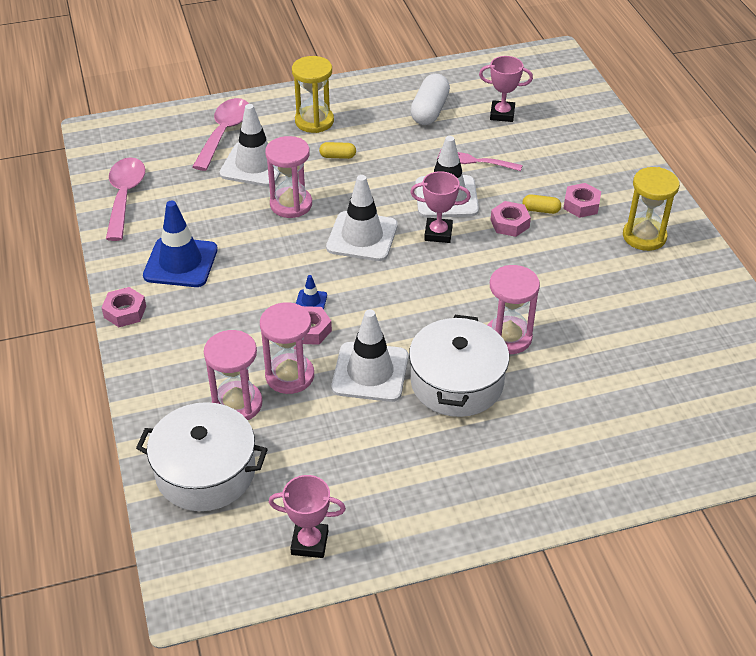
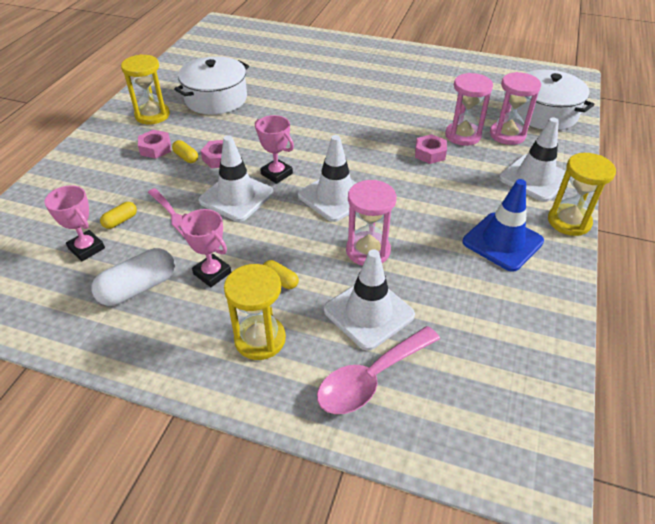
camera: 145 degrees left, 0 degrees up
(125, 196) = (532, 342): pink spoon -> none
(125, 312) = (569, 221): pink nut -> yellow hourglass
(309, 542) = (501, 72): pink trophy -> pink trophy (212, 273)
(311, 301) = (414, 169): blue traffic cone -> none
(370, 372) = (410, 119): white traffic cone -> white traffic cone (534, 178)
(457, 382) = (364, 96): white pot -> white pot (216, 99)
(508, 337) = (309, 103): pink hourglass -> none
(509, 139) = (120, 221): none -> yellow capsule

